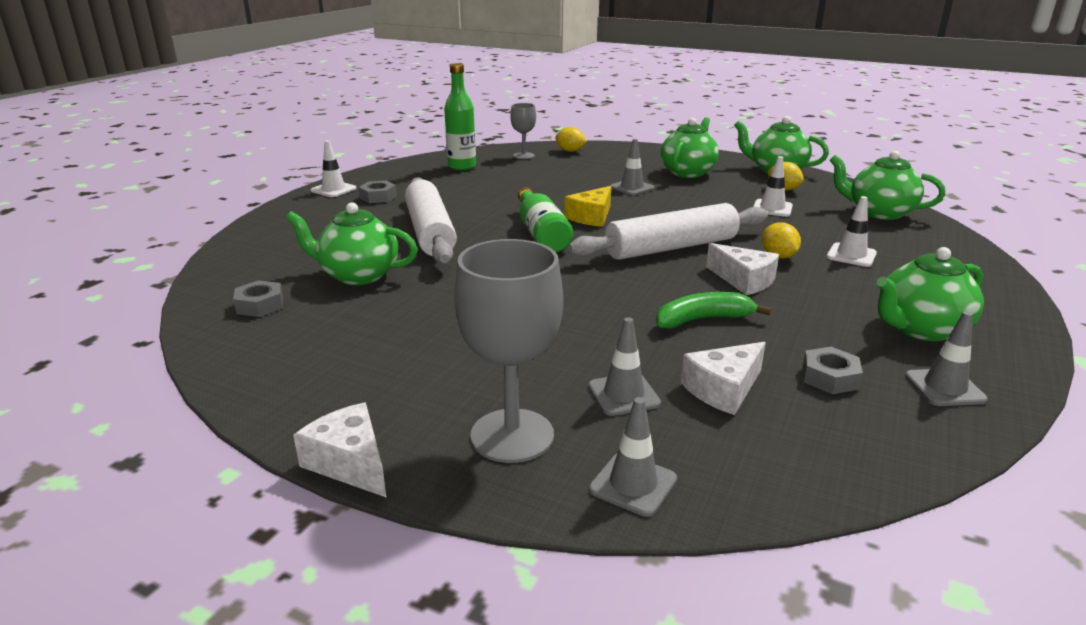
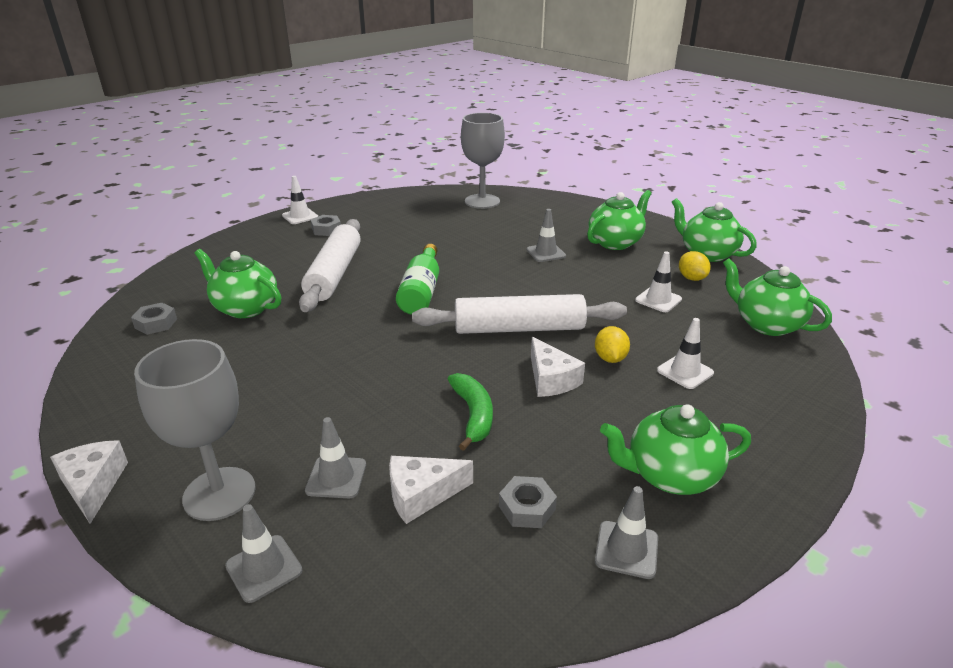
camera: 20 degrees right, 5 degrees up
(462, 166) = (420, 206): green bottle -> none
(523, 156) = (482, 201): grey goblet -> grey goblet, size x1.80
(570, 151) = (528, 201): yellow lemon -> none
(591, 217) = (480, 280): yellow cheese -> none
(702, 319) = (473, 415): green banana -> green banana turned 75 degrees clockwise

